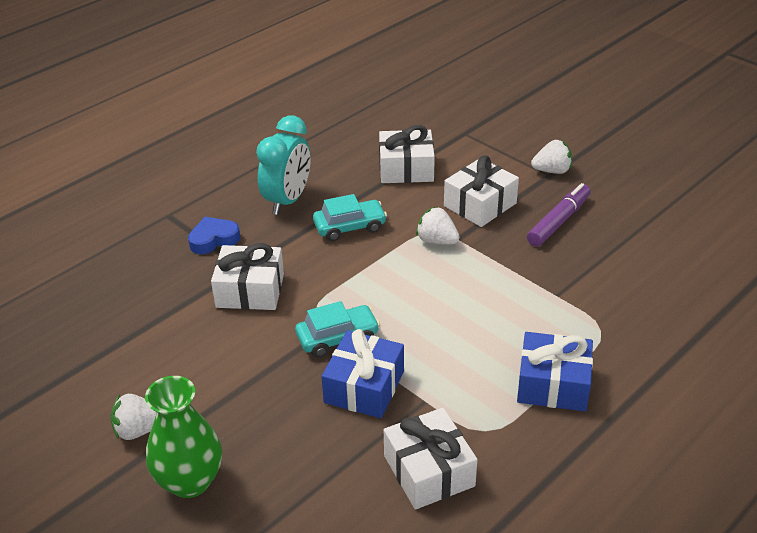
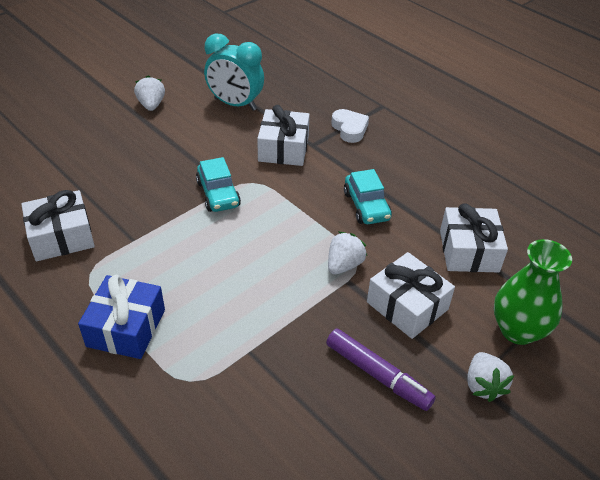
camera: 90 degrees right, 5 degrees up
(190, 481) = (100, 127): green vase -> green vase (518, 330)
(213, 239) = (349, 129): blue heart -> white heart
(287, 200) = (406, 168): turquoise clock -> turquoise clock (235, 104)
(364, 387) = (159, 207): blue gift -> none

